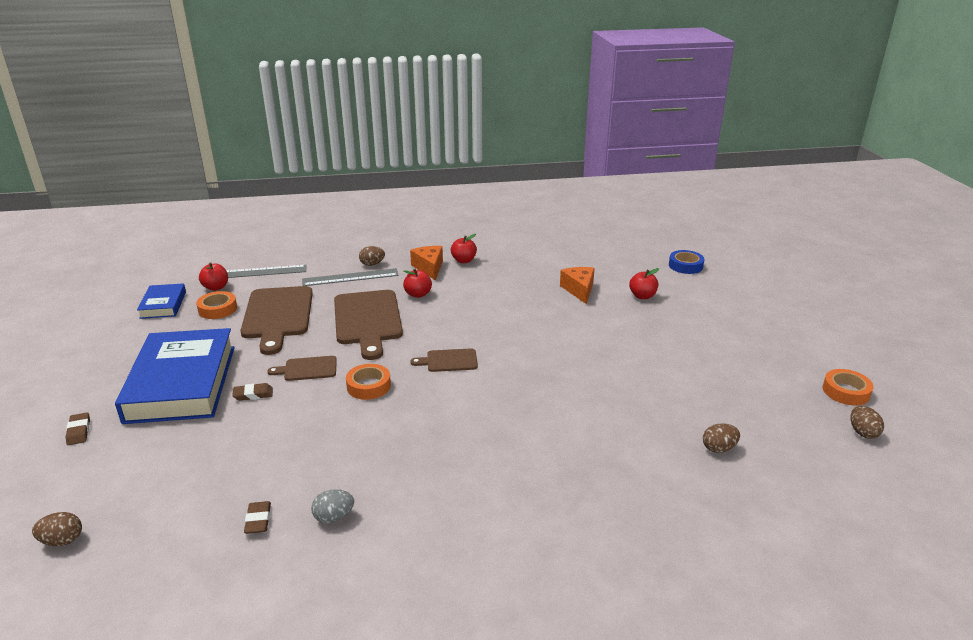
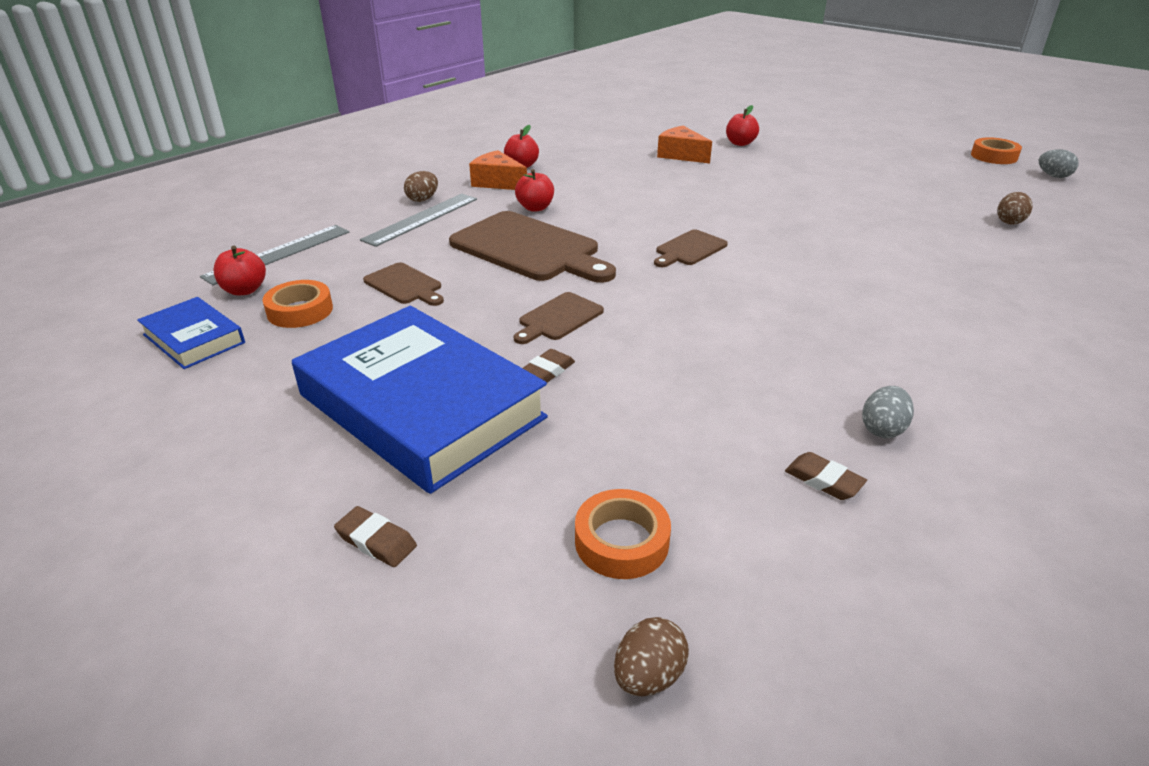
camera: 40 degrees left, 5 degrees up
(277, 315) = (405, 285): brown cutting board -> brown cutting board, size x0.49
(368, 386) = (660, 303): orange tape -> orange tape (621, 541)
(685, 266) = (726, 113): blue tape -> none
(862, 432) = (1053, 176): brown egg -> grey egg

